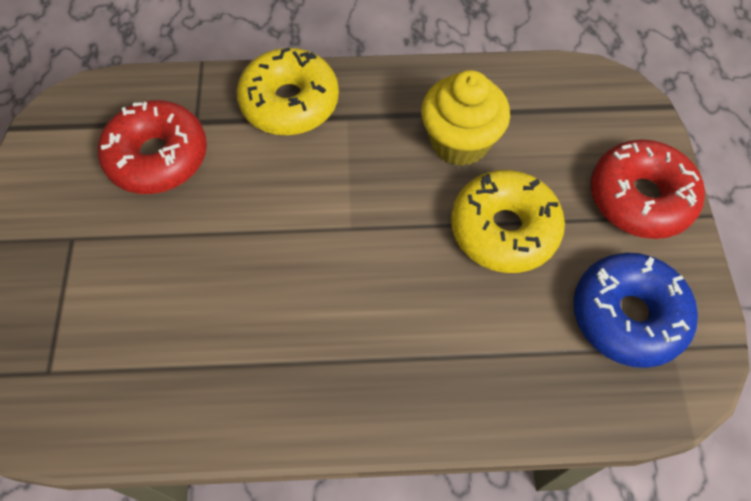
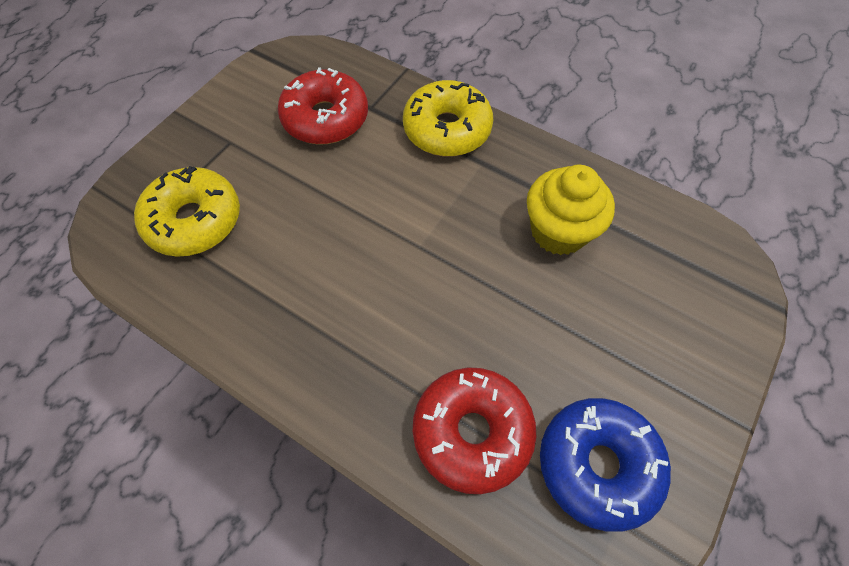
camera: 35 degrees right, 0 degrees up
(504, 229) = (541, 322): yellow donut -> yellow donut (194, 220)
(640, 198) = (689, 371): red donut -> red donut (472, 432)

